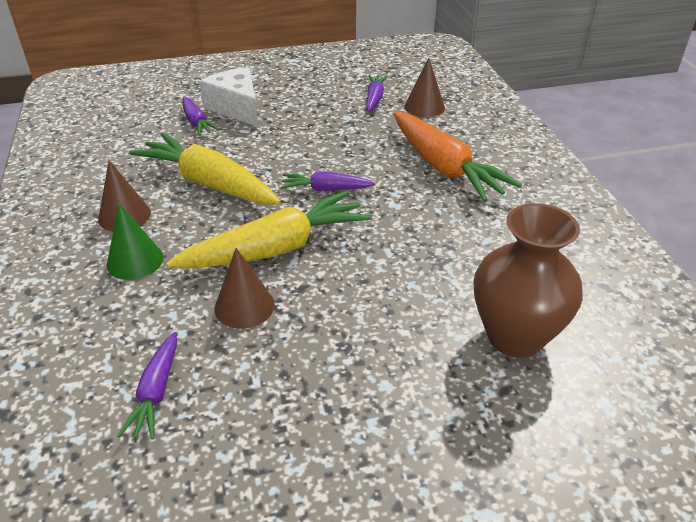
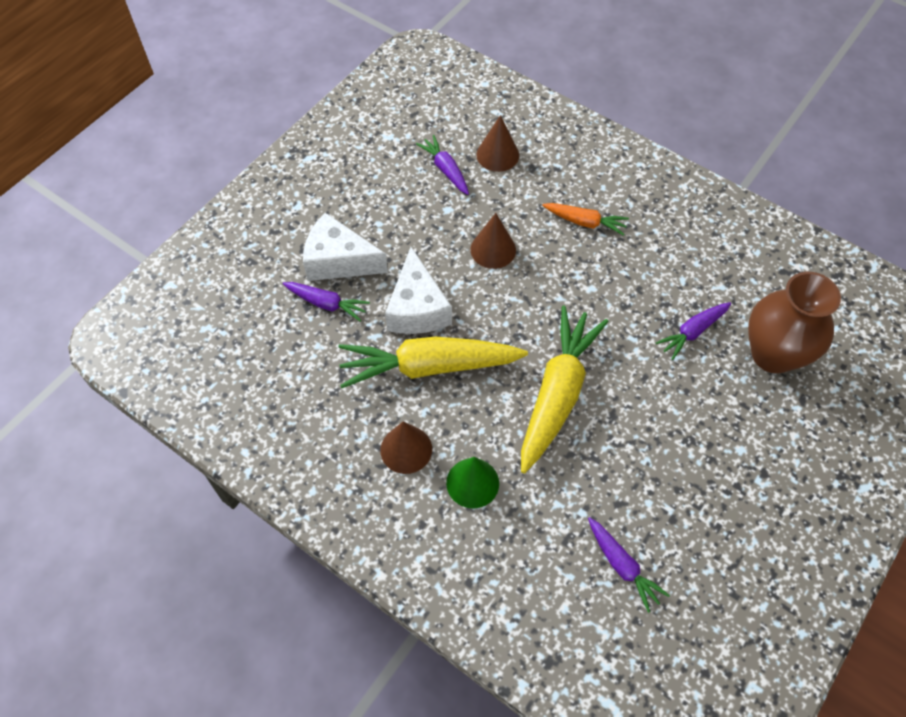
camera: 40 degrees left, 20 degrees up
(244, 306) = (596, 459): brown cone -> brown cone (493, 249)
(249, 152) = (417, 308): none -> white cheese
(325, 189) = (525, 308): purple carrot -> purple carrot (692, 332)
(444, 168) = (585, 222): orange carrot -> orange carrot, size x0.51

